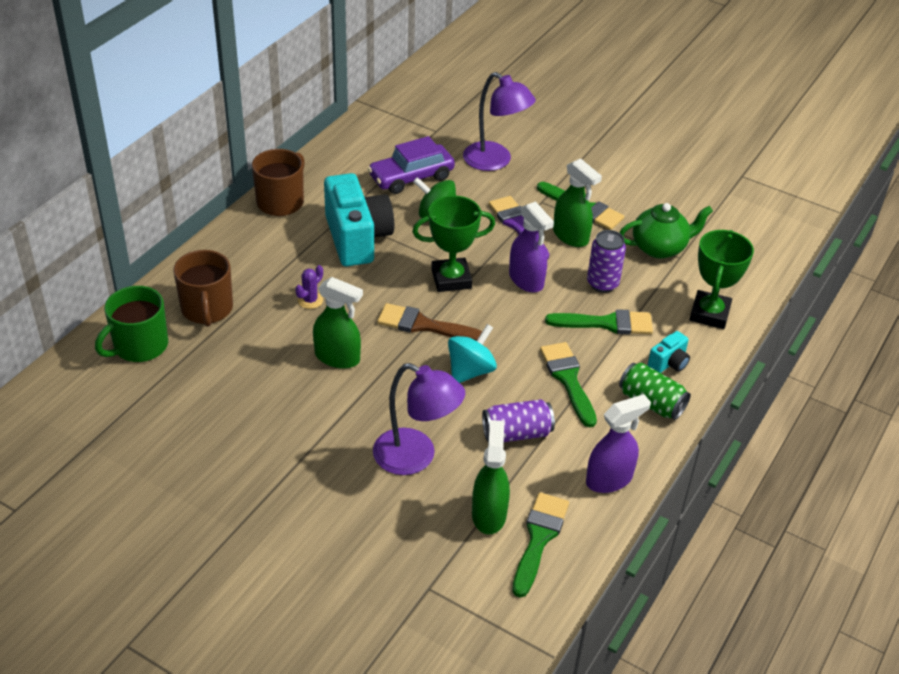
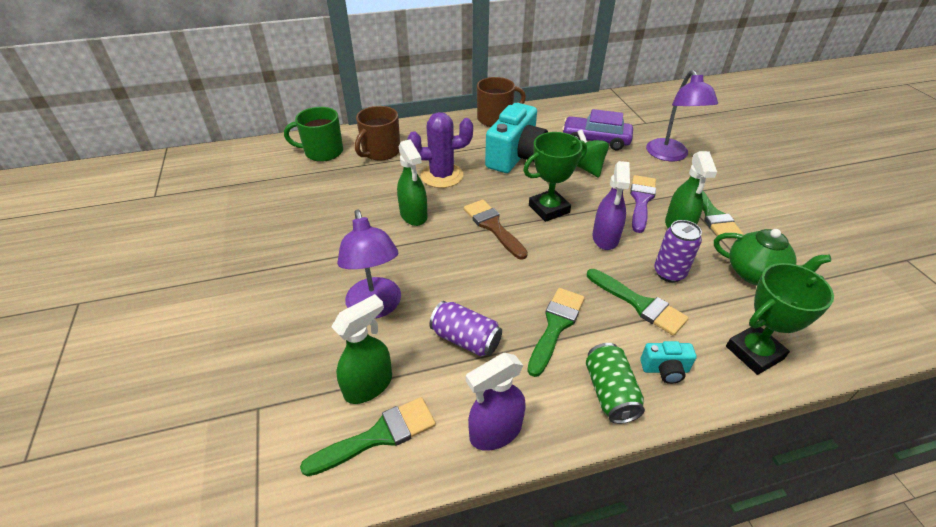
camera: 45 degrees right, 0 degrees up
(310, 300) = (442, 176): purple cactus -> purple cactus, size x2.15
(451, 279) = (549, 209): green trophy -> green trophy turned 60 degrees counterclockwise
(470, 371) = (487, 274): turquoise spinning top -> none
(609, 479) = (495, 431): purple spray bottle -> purple spray bottle turned 135 degrees clockwise

